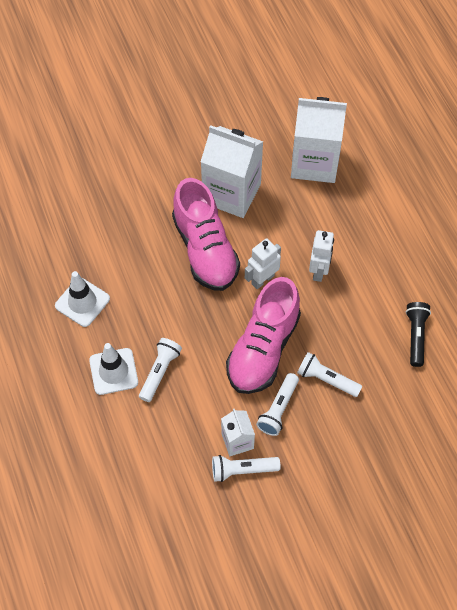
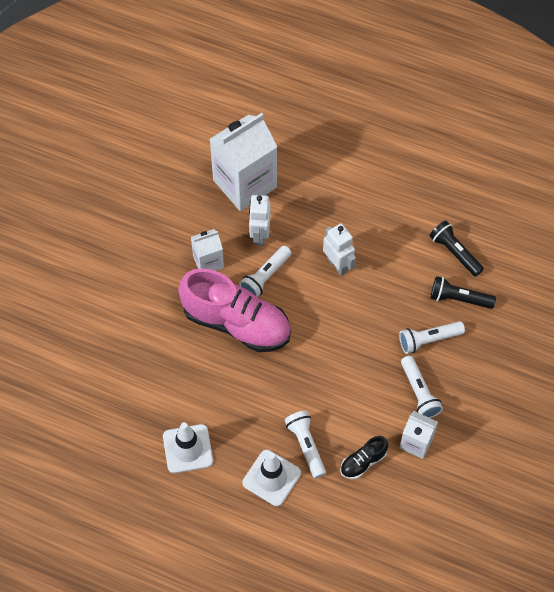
camera: 45 degrees left, 0 degrees up
(185, 419) = (363, 462): none -> black shoe
(231, 193) = (208, 262): white carton -> white carton, size x0.51
(242, 470) = (442, 459): white flashlight -> white flashlight (265, 277)
(262, 279) = (304, 308): white robot -> white robot (259, 235)
(263, 349) = (361, 359): pink shoe -> none
(382, 371) = (459, 299): none -> black flashlight

